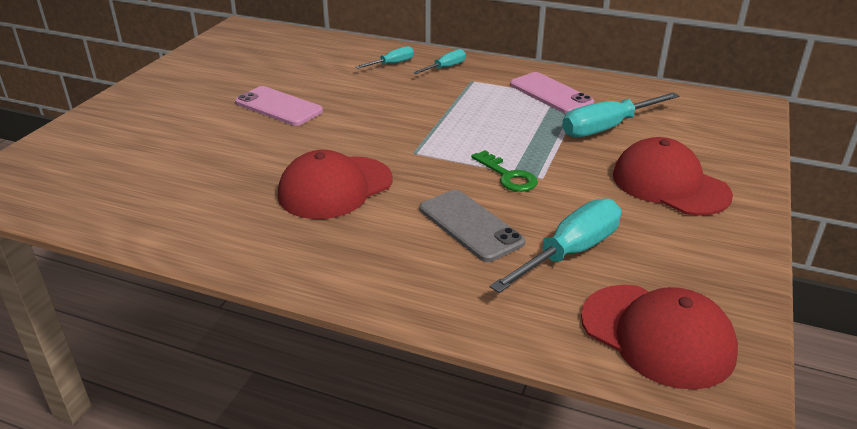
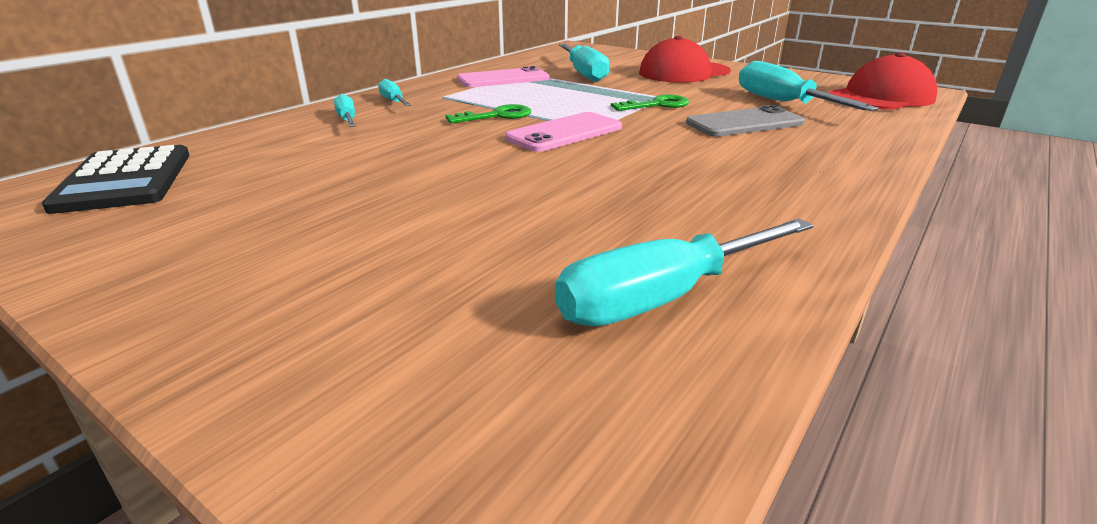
camera: 75 degrees left, 5 degrees down
(136, 198) = (661, 298): none -> turquoise screwdriver
(267, 42) = (125, 180): none -> black calculator
(278, 107) = (404, 183): pink phone -> pink phone (565, 133)
(335, 188) = (662, 165): red cap -> none
(429, 110) = (497, 116): none -> green key

